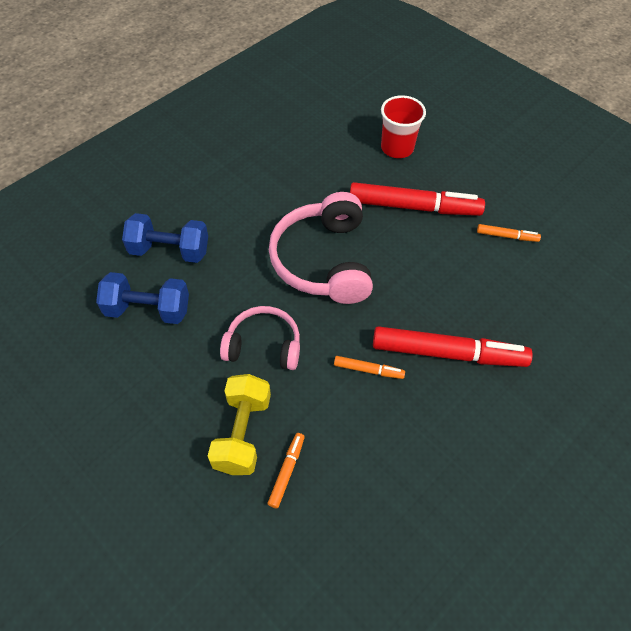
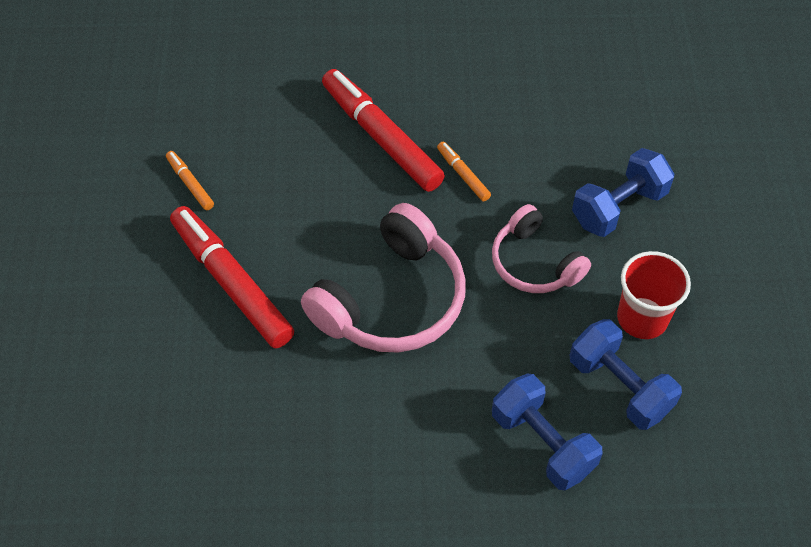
camera: 135 degrees left, 0 degrees up
(242, 433) = (618, 207): yellow dumbbell -> blue dumbbell
(287, 471) = (606, 156): orange marker -> none
(397, 148) = (149, 369): red cup -> red cup (642, 318)

